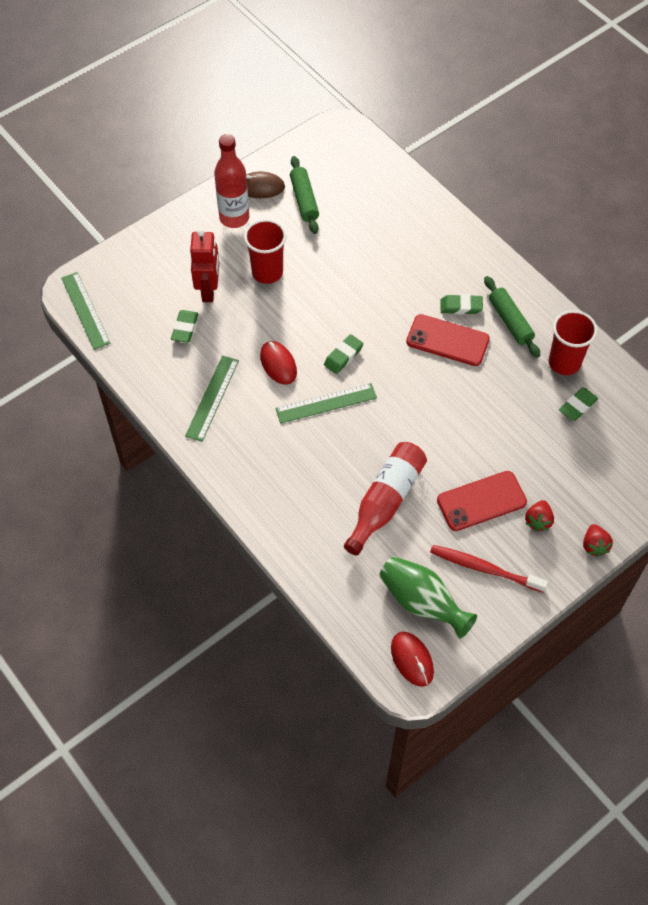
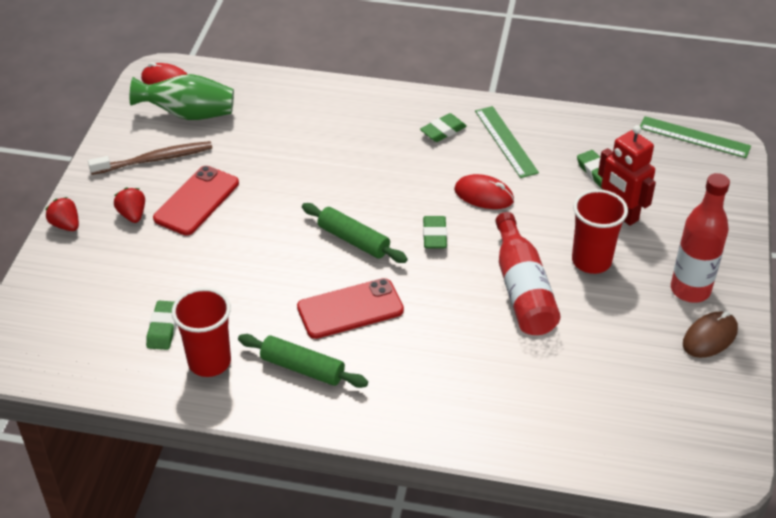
camera: 140 degrees right, 15 degrees down
(304, 200) = (651, 355): green rolling pin -> green rolling pin (353, 240)
(326, 403) = (407, 192): green ruler -> none
(385, 501) = (281, 156): red bottle -> red bottle (522, 289)
(461, 307) = (368, 350): green eraser -> green eraser (443, 131)
(484, 568) = (155, 159): red toothbrush -> brown toothbrush

